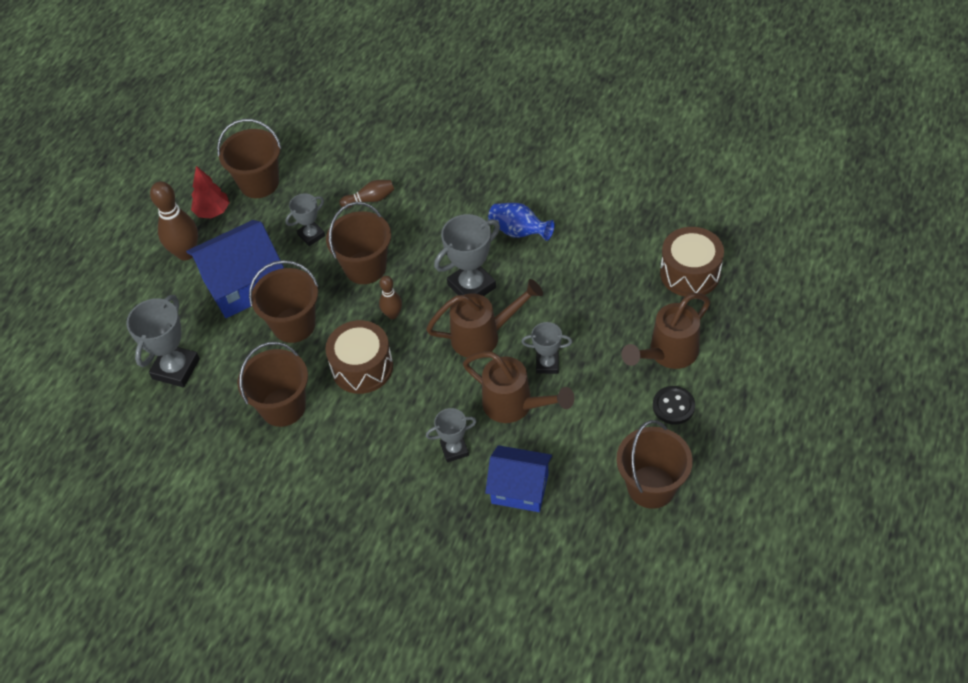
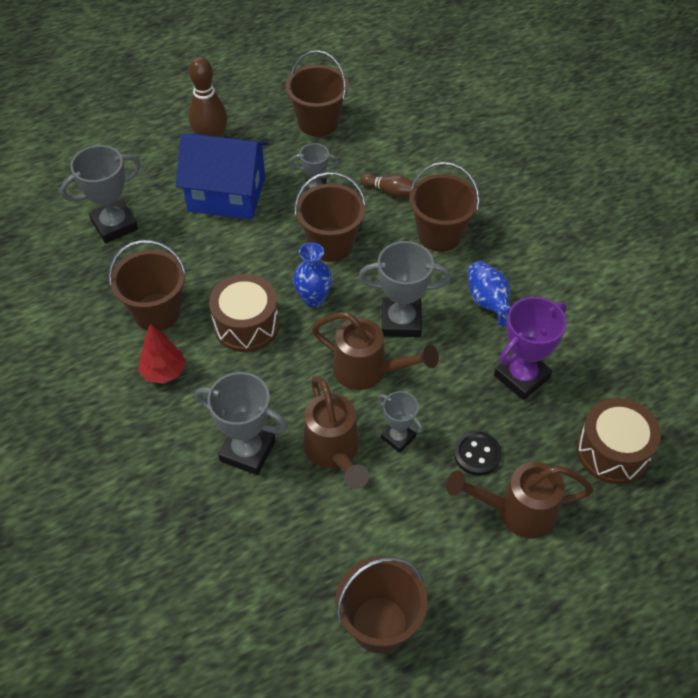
camera: 35 degrees right, 0 degrees up
(213, 212) = (262, 122): red tree -> red tree (164, 372)
(294, 325) = (231, 252): brown bucket -> brown bucket (439, 235)
(392, 314) = (313, 299): brown bowling pin -> blue vase
(454, 449) = (247, 451): grey trophy -> grey trophy, size x1.67
(520, 488) = (265, 529): blue house -> none
(589, 266) = (521, 376): none -> purple trophy
(673, 406) = (474, 565): black button -> black button (477, 454)

